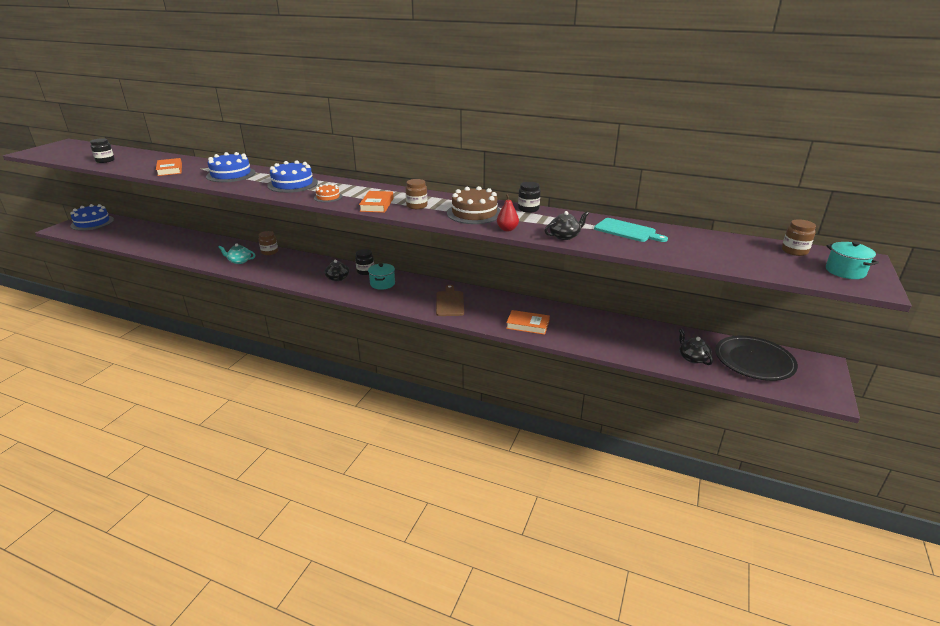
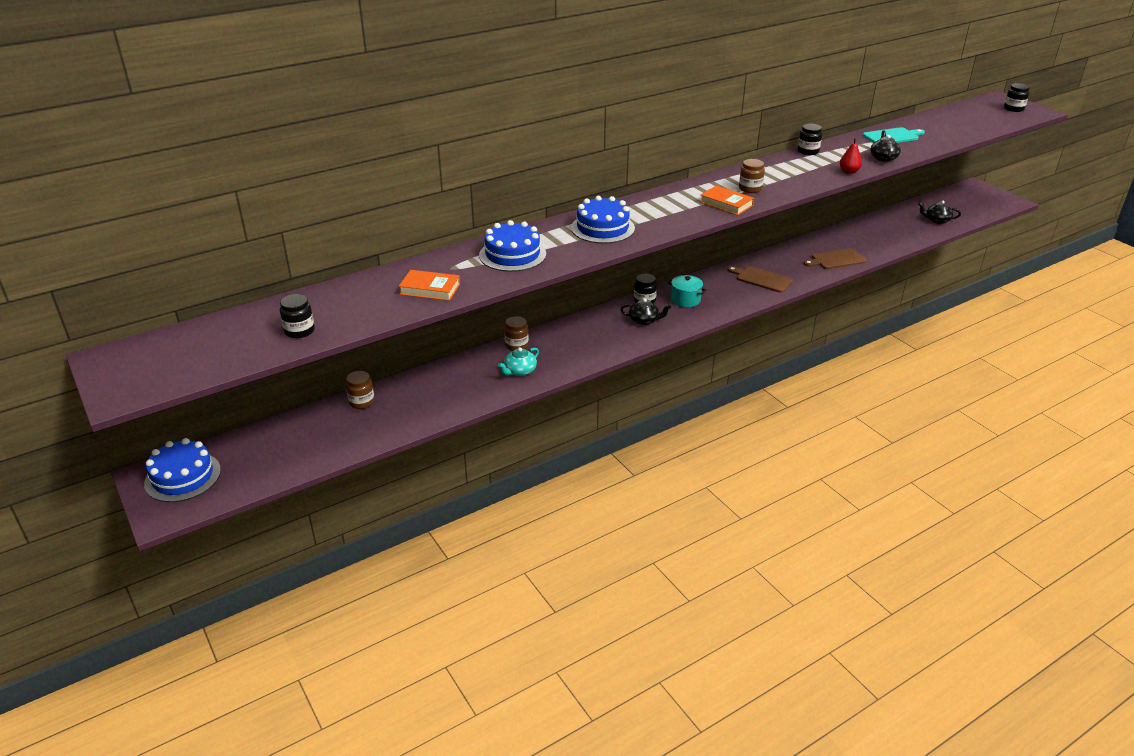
camera: 55 degrees left, 5 degrees up
(328, 197) = (674, 220): orange cake -> none
(474, 213) = (796, 172): brown cake -> none
(527, 325) = (836, 259): orange book -> brown cutting board
(754, 361) = (956, 204): black plate -> none
(794, 251) = (972, 107): brown jar -> brown jar (361, 402)
(845, 271) = (1013, 109): turquoise pot -> black jar

